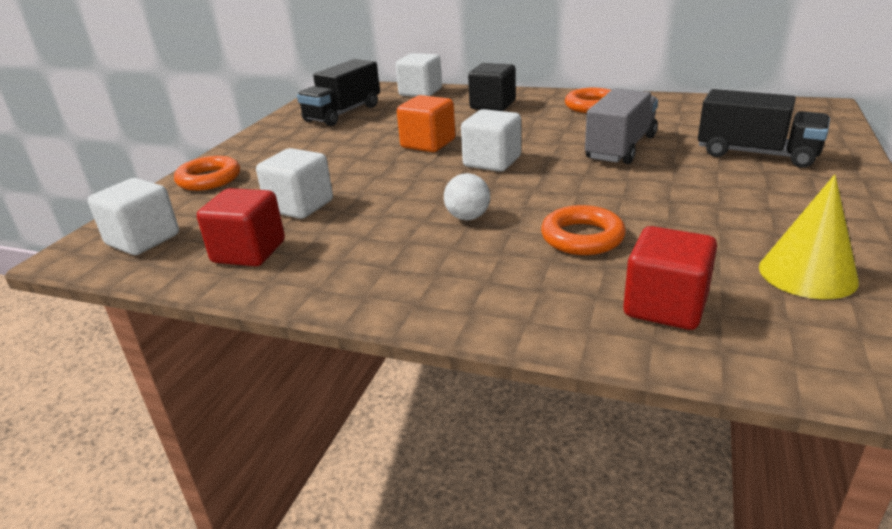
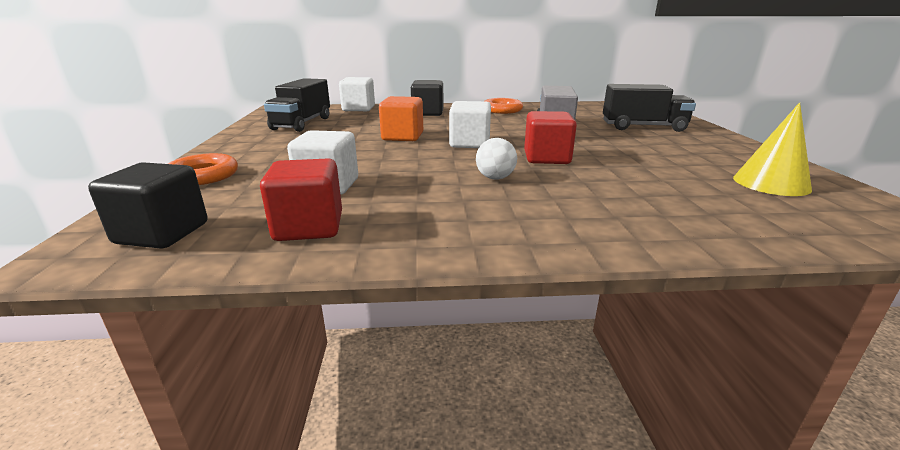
camera: 25 degrees left, 5 degrees down
(143, 240) = (162, 233): white cube -> black cube
(582, 237) = (600, 180): orange ring -> none
(665, 306) = (719, 214): red cube -> red cube (546, 158)

